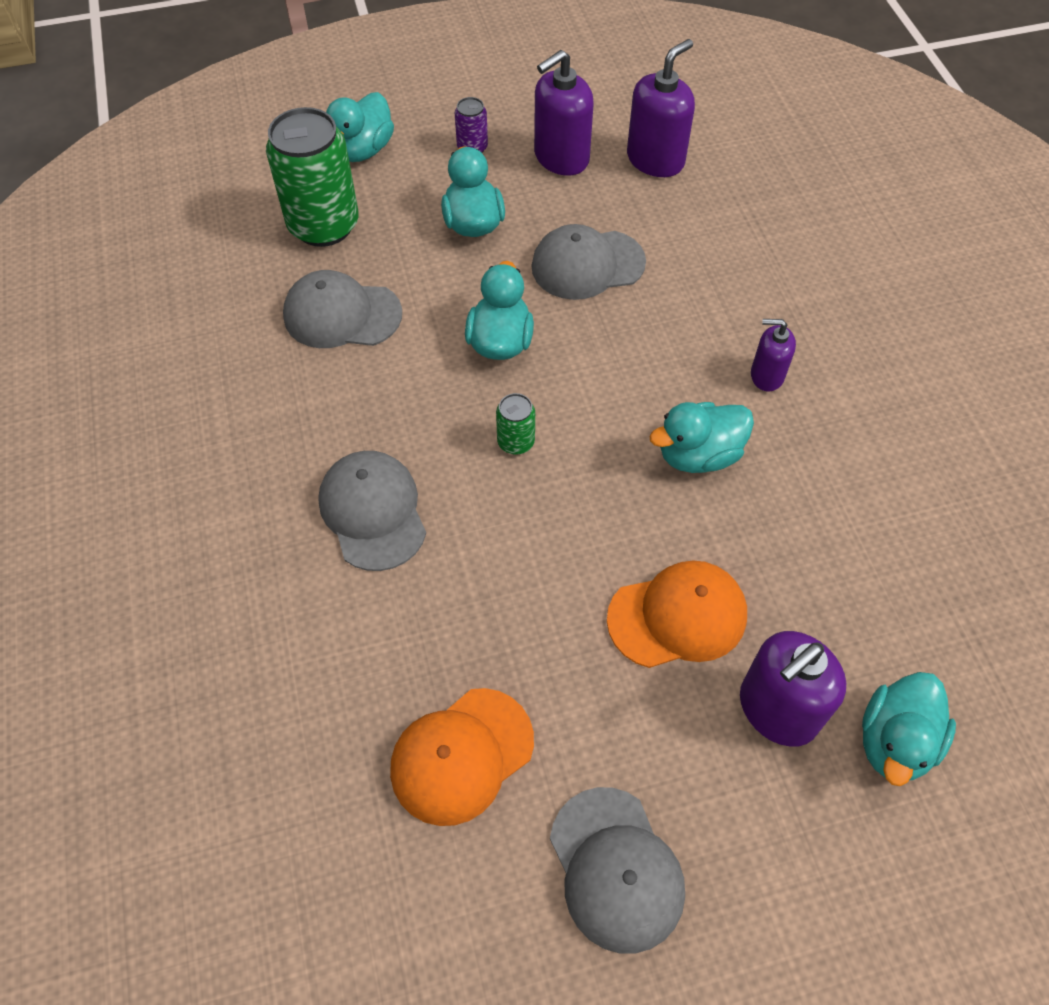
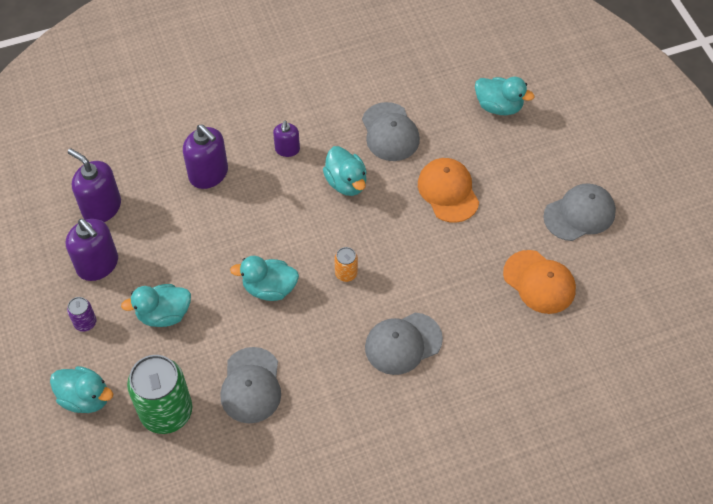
camera: 95 degrees left, 0 degrees up
(516, 442) = (346, 273): green can -> orange can
(587, 265) = (201, 243): grey cap -> grey cap (390, 132)
(777, 709) = (491, 150): purple soap dispenser -> purple soap dispenser (208, 174)

